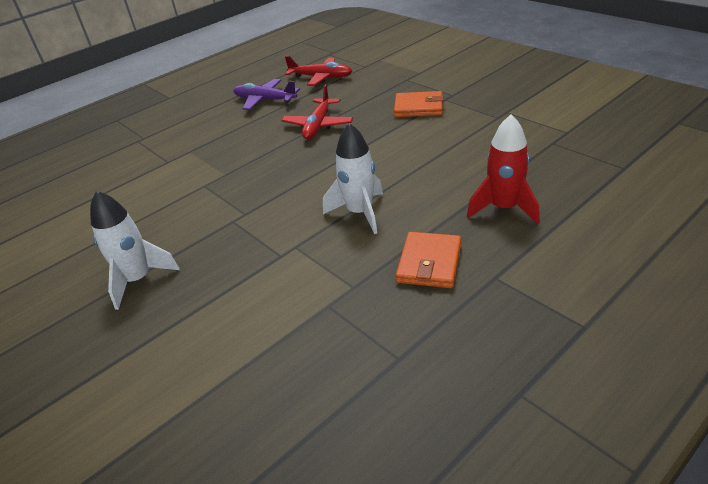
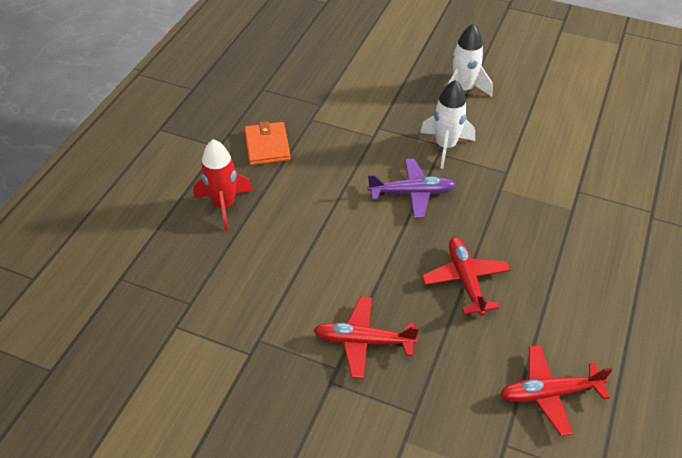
camera: 150 degrees right, 10 degrees up
(265, 100) = (579, 317): purple plane -> purple plane (412, 193)
(360, 213) = (342, 175): white rocket -> white rocket (445, 146)
(418, 107) = (363, 341): orange wallet -> red plane

